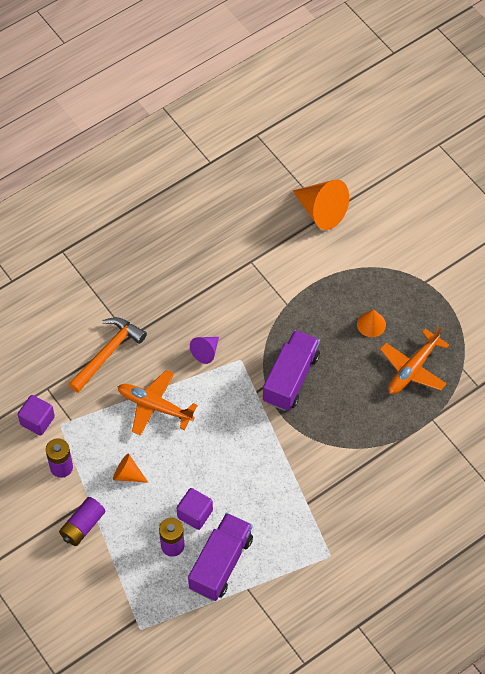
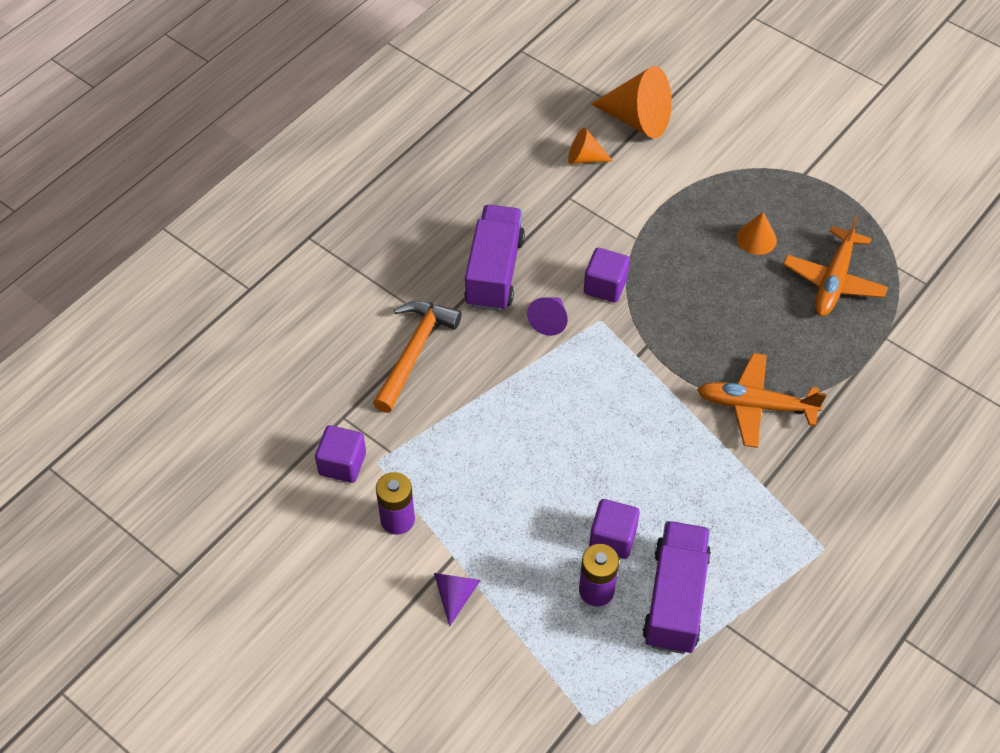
camera: 15 degrees left, 5 degrees down
(82, 526) = (455, 595): purple battery -> purple cone
(127, 474) = (497, 507): orange cone -> orange cone (584, 158)
(155, 406) = (504, 406): orange plane -> orange plane (756, 406)
(252, 335) = (605, 286): none -> purple cube
(291, 378) = (677, 328): purple truck -> purple truck (494, 272)

